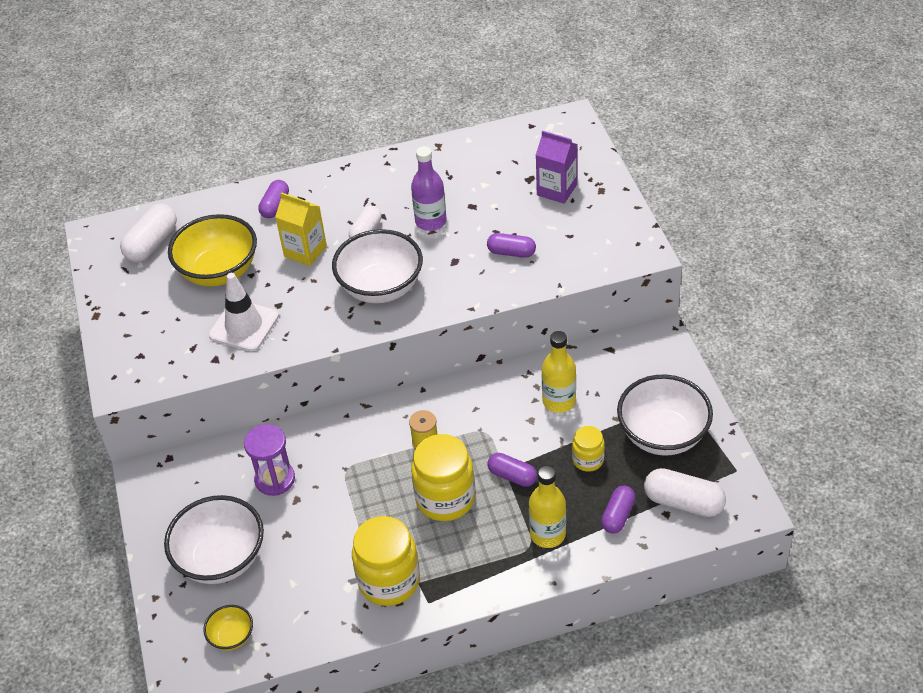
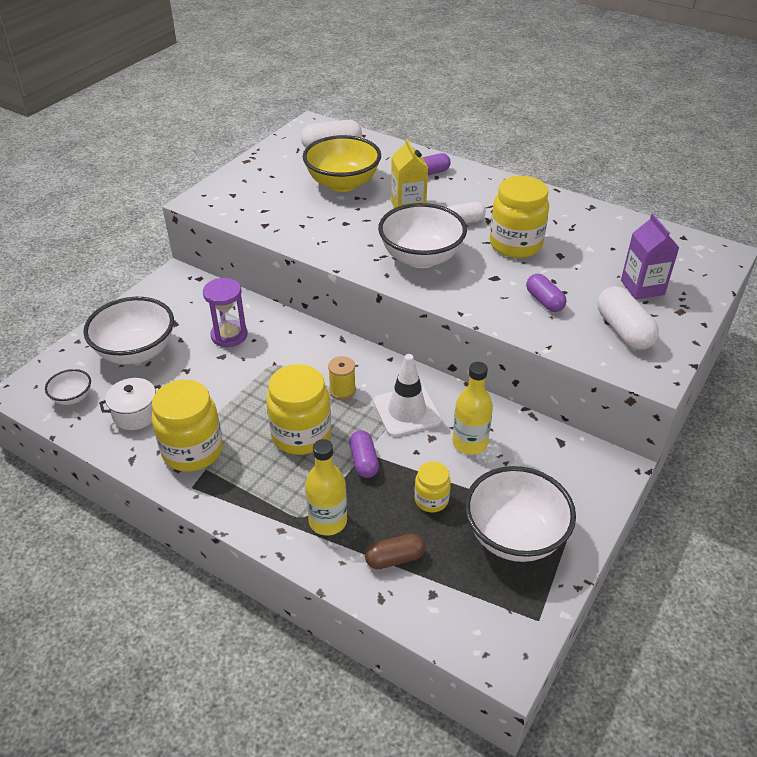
camera: 45 degrees right, 5 degrees down
(232, 637) = (72, 397): yellow bowl -> white bowl
(244, 326) = (308, 219): white traffic cone -> white traffic cone (407, 411)
(304, 599) = (136, 414): none -> white pot
(431, 221) = (515, 244): purple bottle -> yellow jar
(618, 515) = (394, 558): purple capsule -> brown capsule
(683, 502) = (458, 599): white capsule -> white capsule (623, 331)

